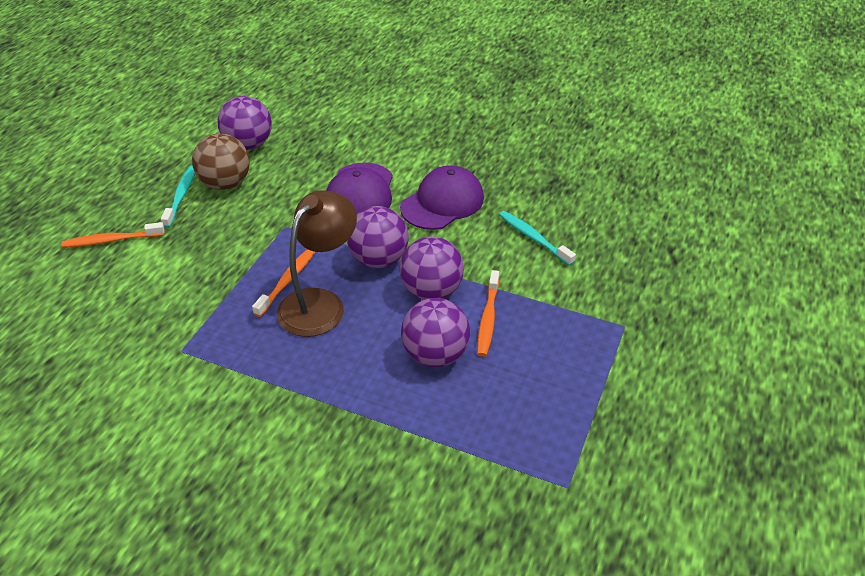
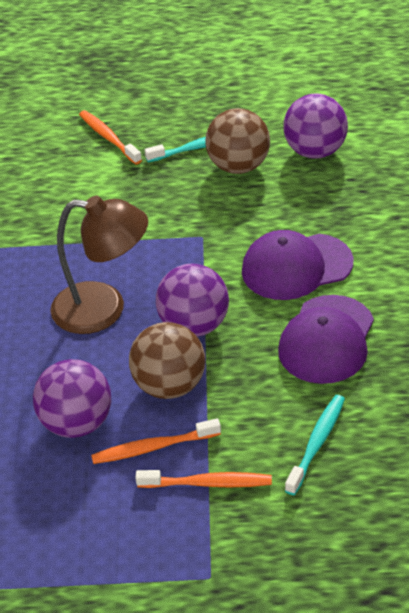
camera: 70 degrees right, 0 degrees up
(287, 281) = (122, 273): orange toothbrush -> orange toothbrush (208, 483)
(431, 291) = (170, 386): purple ball -> brown ball
(442, 202) = (327, 340): purple cap -> purple cap turned 90 degrees clockwise

